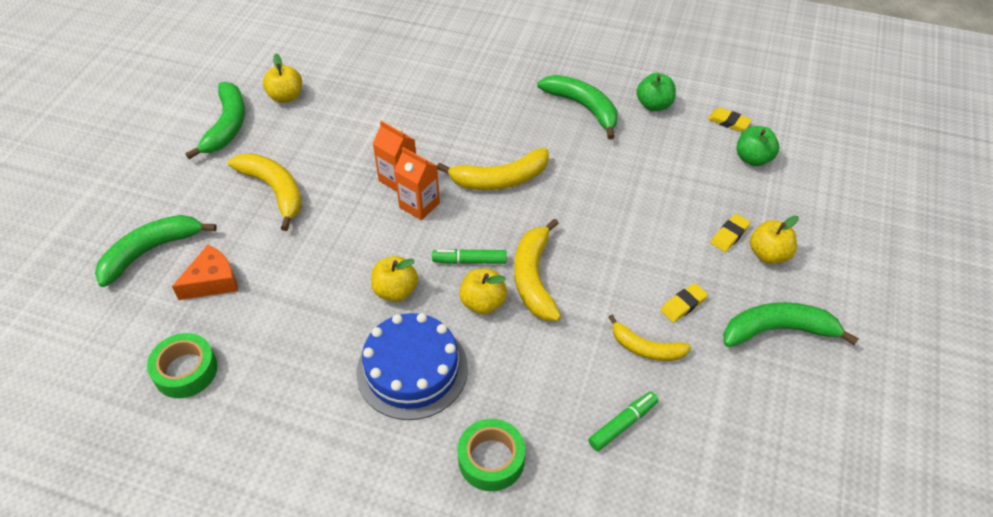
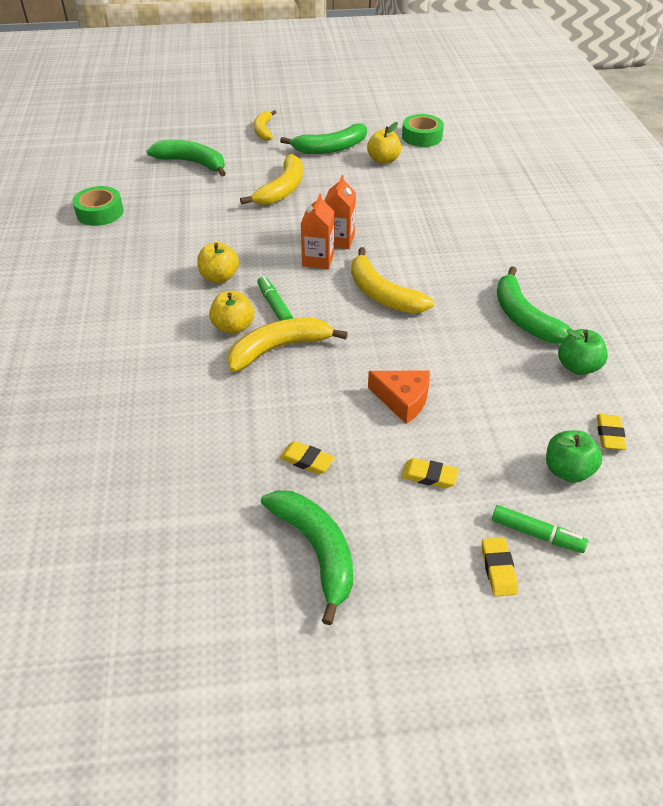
camera: 65 degrees right, 5 degrees down
(212, 281) = (181, 195): orange cheese -> orange cheese (403, 400)
(412, 370) = (145, 310): blue cake -> none
(491, 459) = (76, 379): green tape -> green tape (422, 137)
(583, 107) = (524, 318): green banana -> green banana turned 135 degrees clockwise
(622, 424) = (141, 452): green marker -> green marker (536, 534)
(646, 348) = (236, 446): yellow banana -> yellow banana (263, 130)
(768, 254) = (424, 518): yellow apple -> none
(826, 233) = (498, 569): none -> yellow eraser

